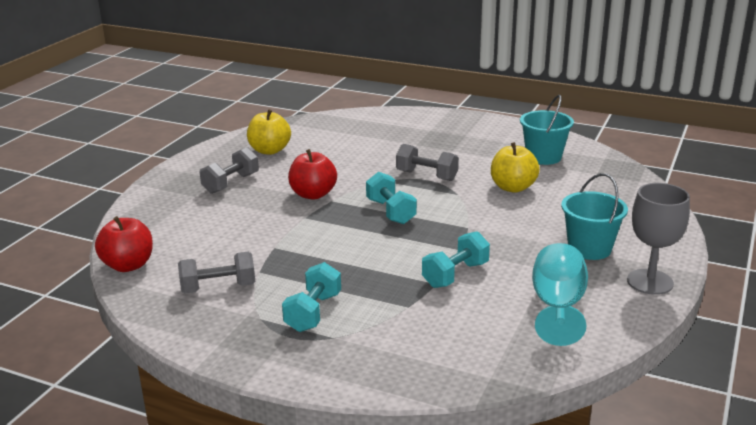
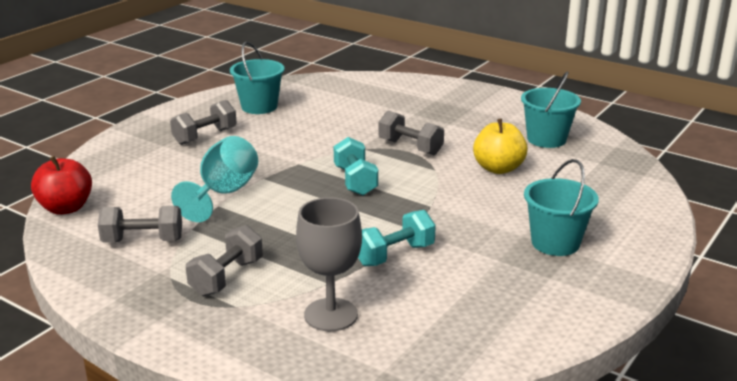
camera: 10 degrees right, 0 degrees up
(269, 150) = (259, 107): yellow apple -> turquoise bucket
(313, 194) = (283, 155): red apple -> none
(313, 312) = (226, 277): turquoise dumbbell -> grey dumbbell
(557, 307) = (491, 303): turquoise goblet -> turquoise goblet (223, 193)
(650, 282) = (609, 287): grey goblet -> grey goblet (331, 315)

